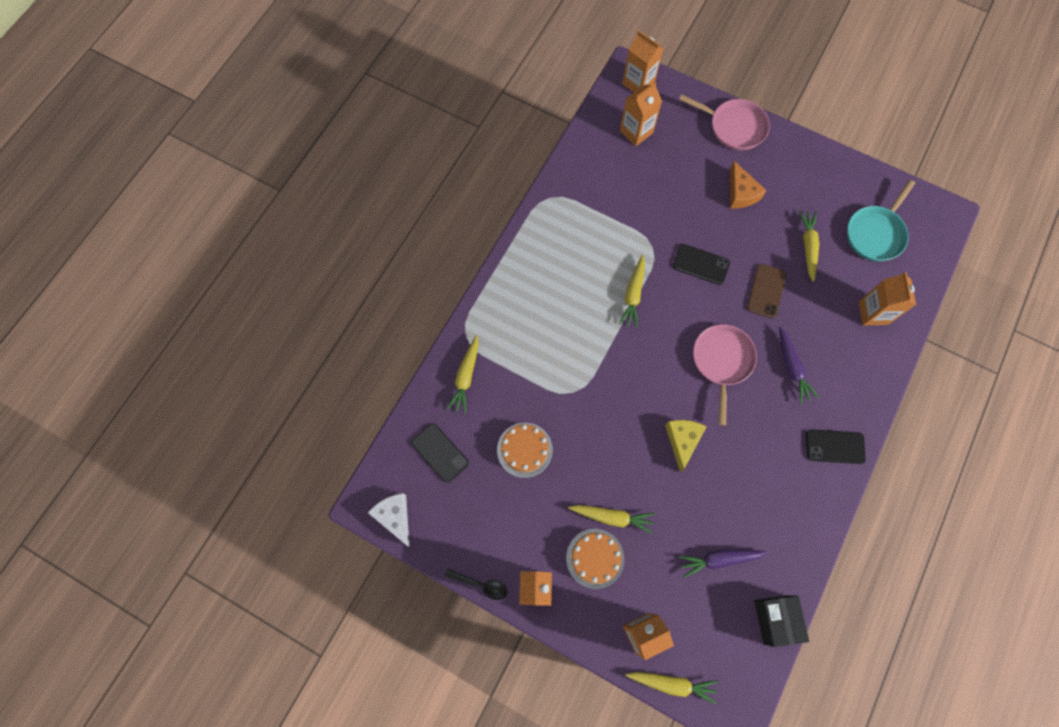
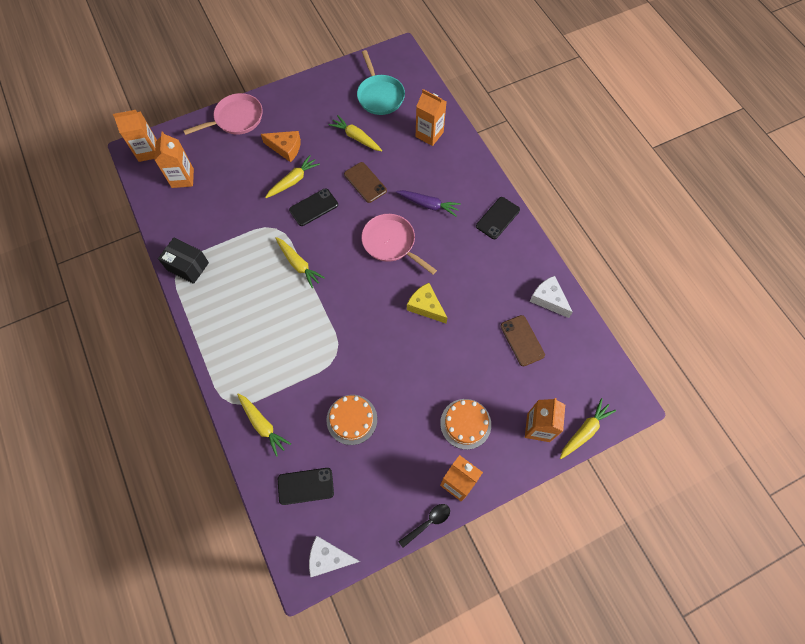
camera: 55 degrees left, 5 degrees down
(612, 517) = (445, 391): yellow carrot -> yellow carrot (293, 181)
(719, 559) = (522, 340): purple carrot -> brown phone
(775, 619) = (583, 334): black box -> black box (188, 266)
(785, 558) = (548, 299): none -> white cheese

